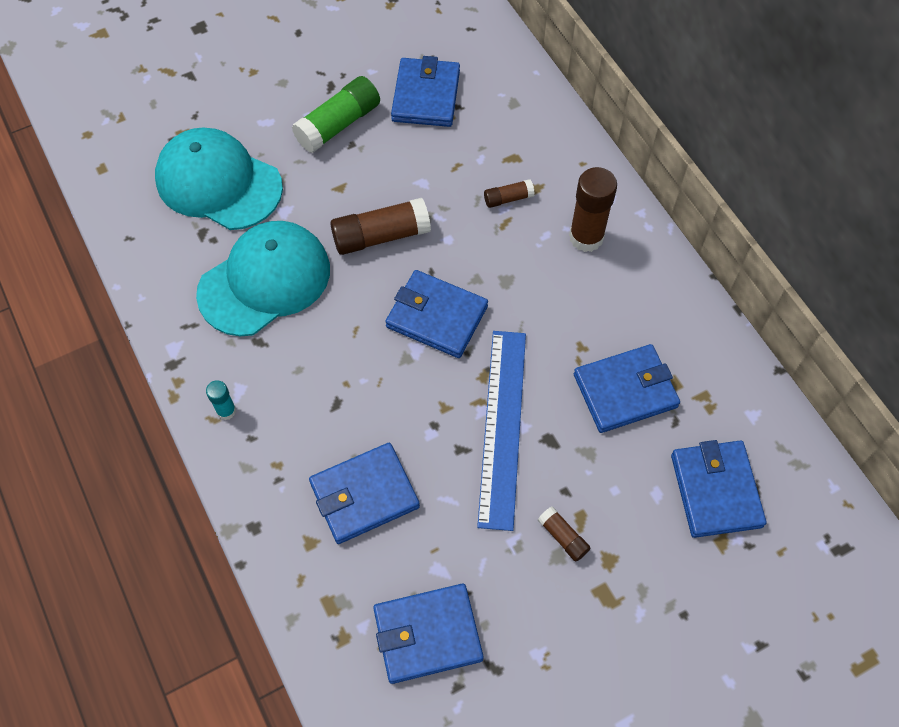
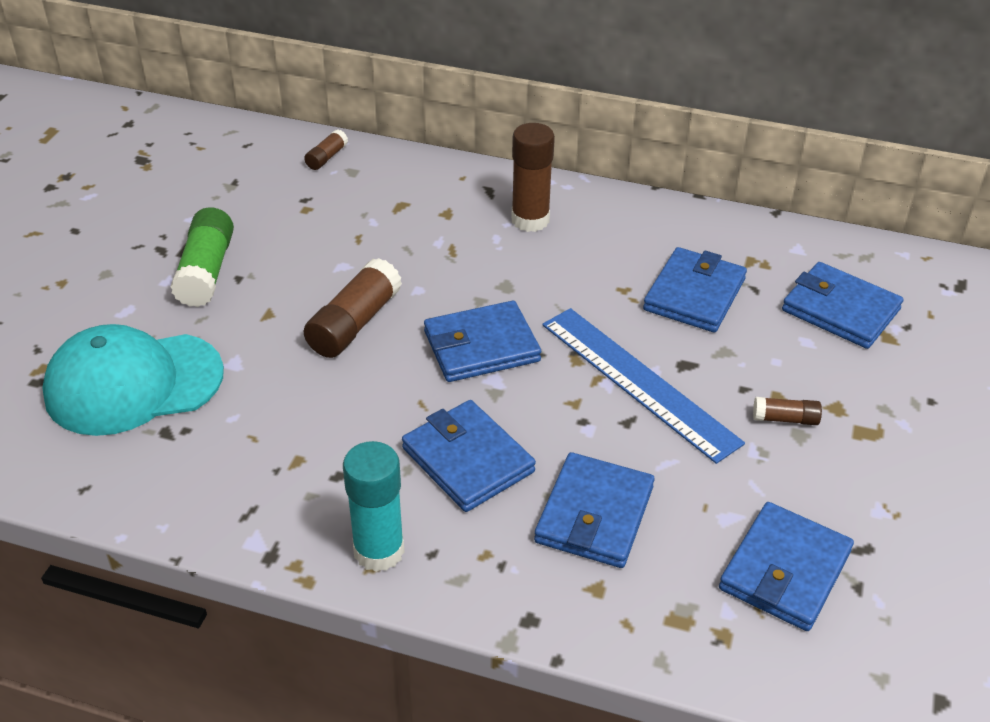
camera: 45 degrees left, 20 degrees down
(226, 411) = (379, 551): turquoise glue stick -> turquoise glue stick, size x1.93
(265, 281) = (284, 426): turquoise cap -> none
(426, 96) = (266, 207): blue wallet -> blue wallet (467, 460)
(508, 198) = (433, 233): brown glue stick -> brown glue stick (327, 157)

